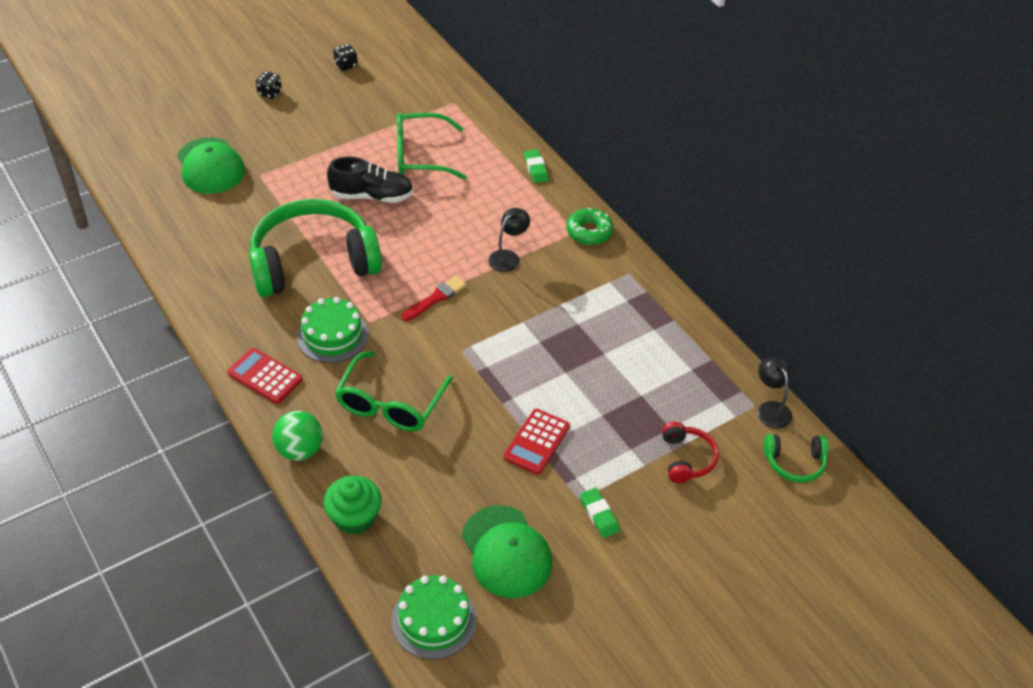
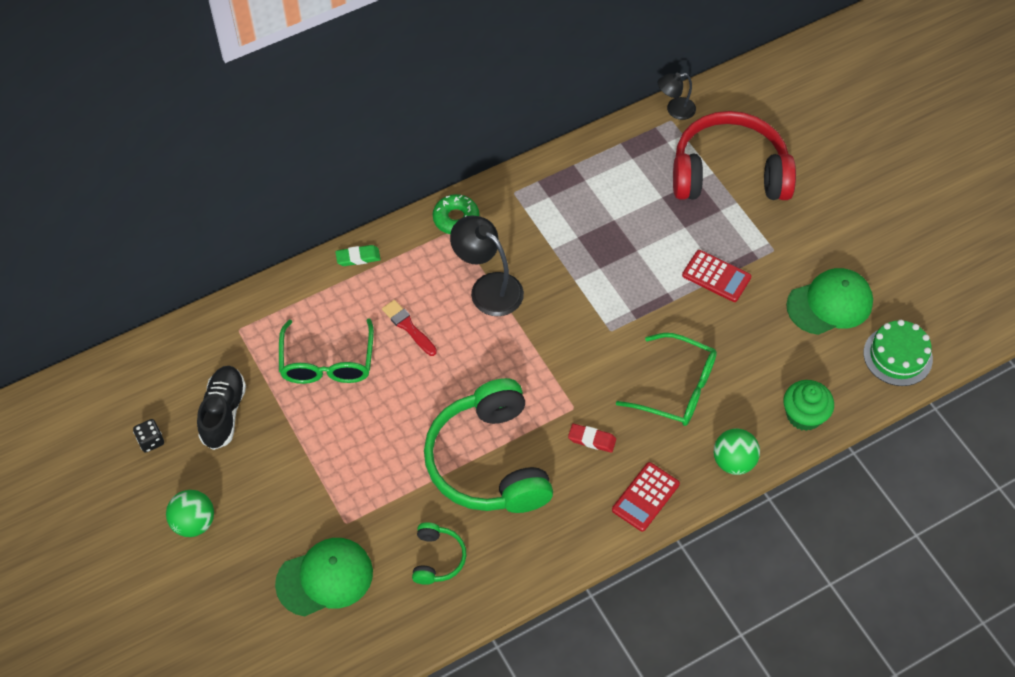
camera: 85 degrees left, 10 degrees up
(270, 93) = (194, 523): black dice -> green ball
(332, 335) = (592, 440): green cake -> red eraser
(372, 196) = (390, 409): black shoe -> black shoe (223, 413)
(435, 298) = (543, 350): red brush -> red brush (408, 327)
(508, 257) = (488, 288): black lamp -> black lamp, size x1.68
(599, 515) = (789, 238): green eraser -> none
(687, 458) = (729, 173): red headphones -> red headphones, size x2.28
(795, 463) = (730, 103): green headphones -> green headphones (437, 558)

